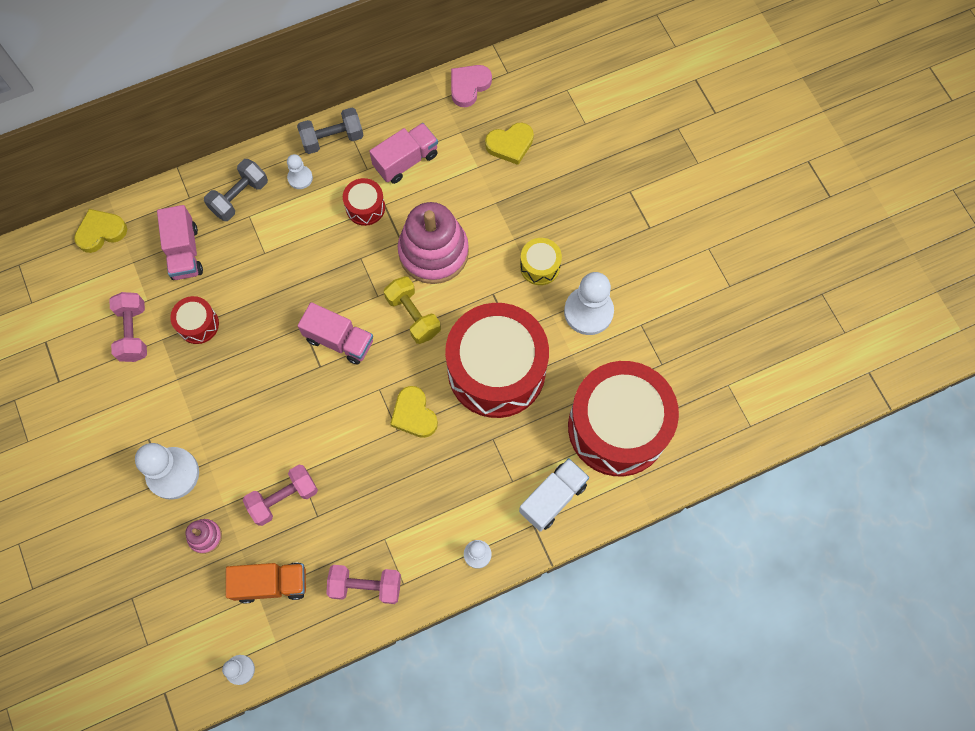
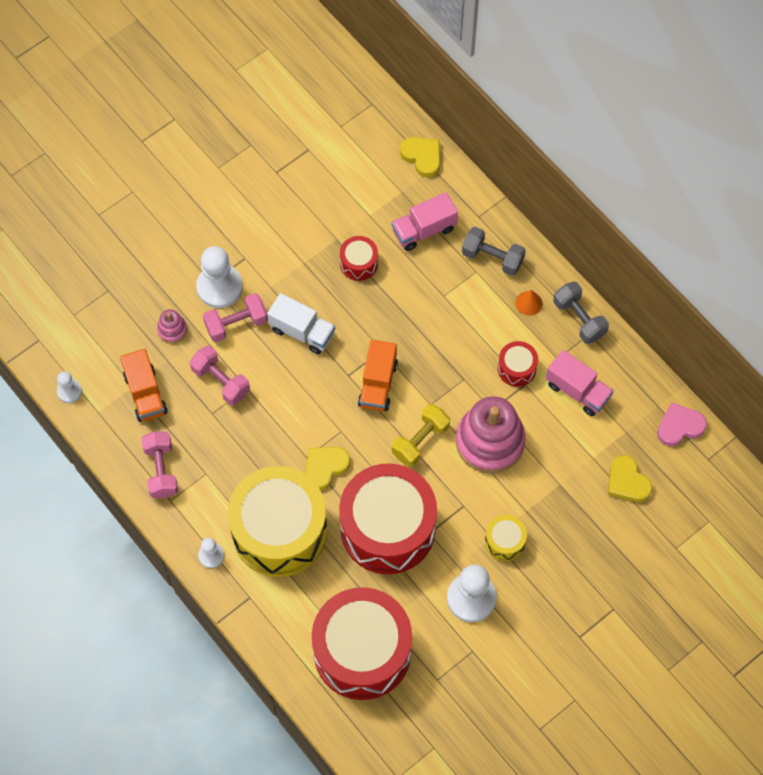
camera: 75 degrees right, 5 degrees down
(133, 332) = (336, 214): pink dumbbell -> pink dumbbell (236, 324)
(300, 178) = (528, 303): white pawn -> orange cone
(339, 340) = (378, 384): pink truck -> orange truck
(469, 86) = (679, 426): pink heart -> pink heart turned 45 degrees counterclockwise
(469, 477) = (279, 531): none -> yellow drum
(553, 498) = (279, 608): white truck -> white truck (302, 331)

